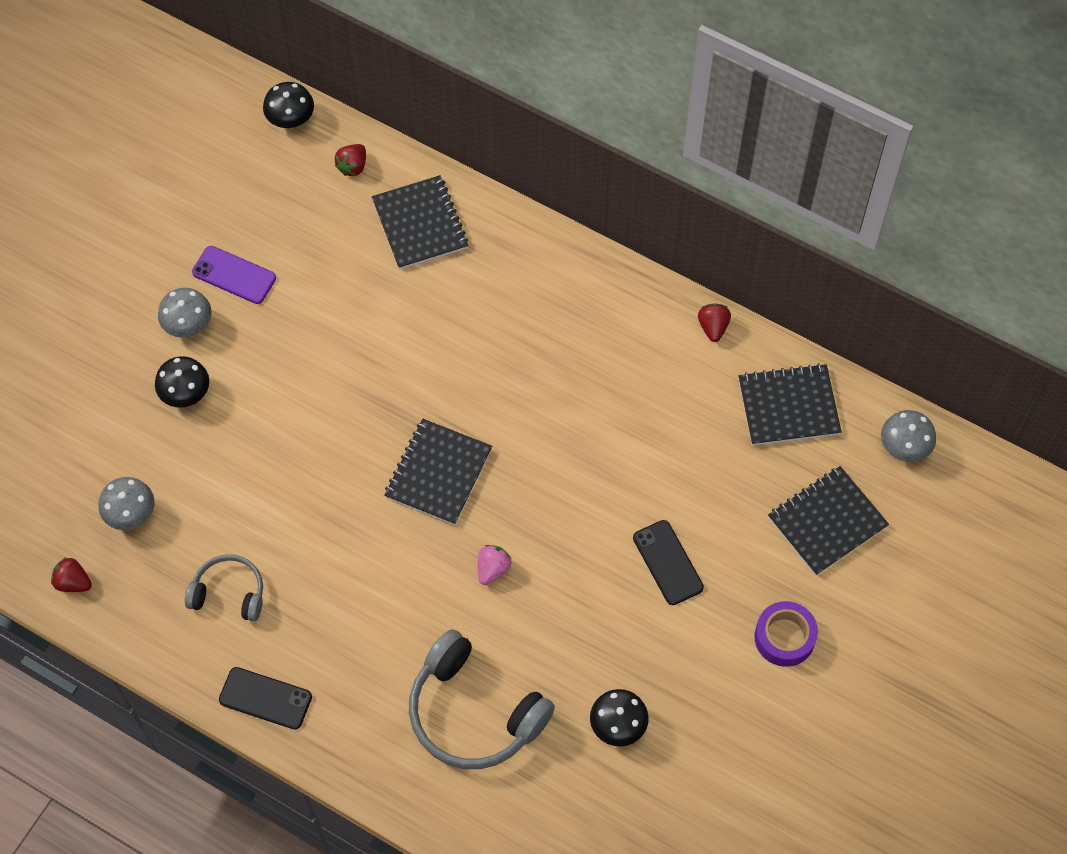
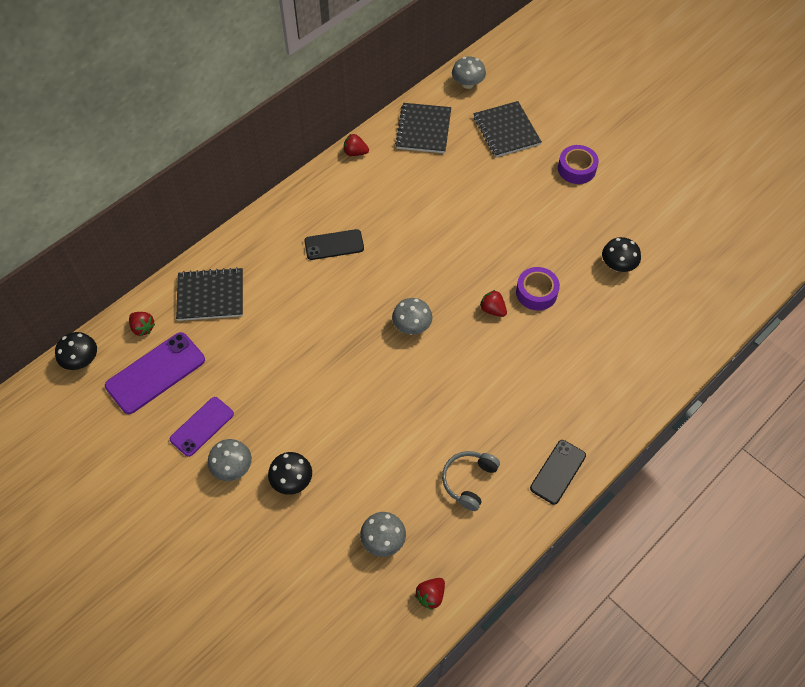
camera: 75 degrees left, 5 degrees down
(293, 202) = (155, 373): none -> purple phone
(438, 473) = (412, 326): black notebook -> grey mushroom
(473, 713) = (594, 343): grey headphones -> none
(493, 569) = (492, 310): pink strawberry -> red strawberry
(538, 621) = (536, 292): none -> purple tape
(668, 562) = (512, 214): black phone -> black phone (334, 245)

